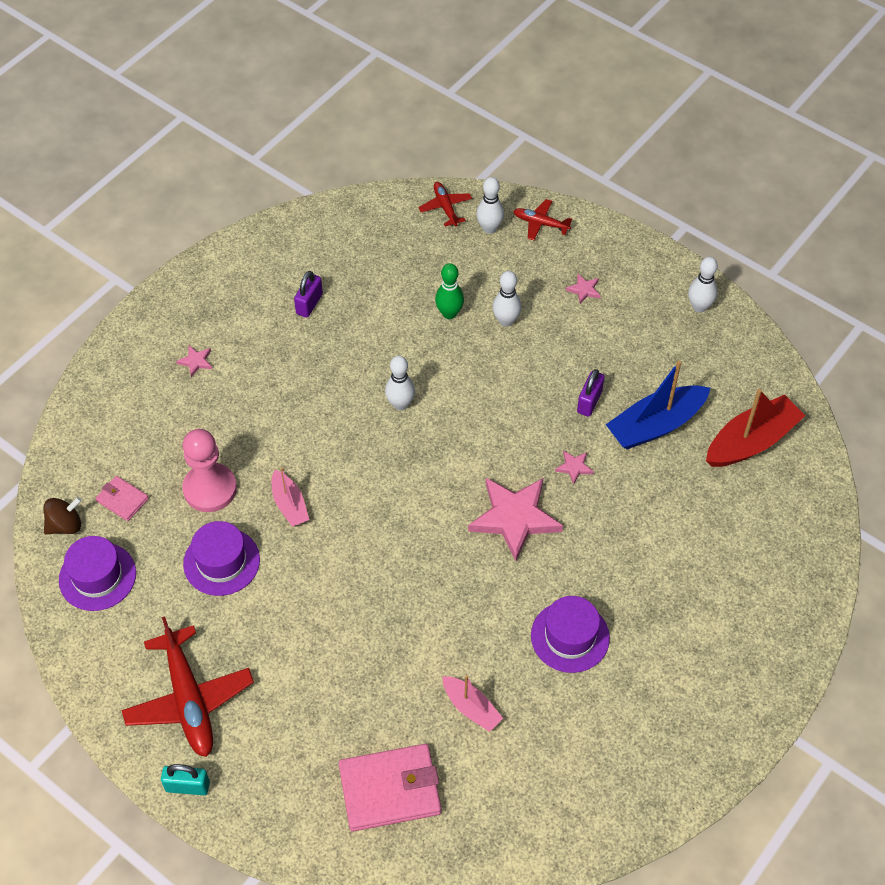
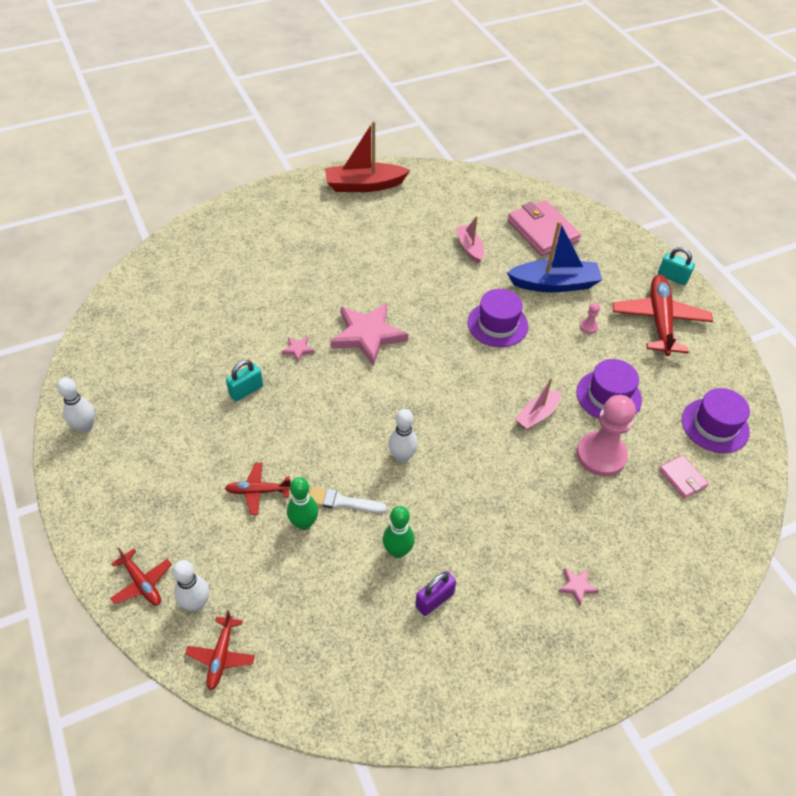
camera: 155 degrees left, 5 degrees down
(65, 525) = (738, 478): brown spinning top -> none
(273, 648) = (588, 327): none -> pink pawn
(289, 505) = (537, 415): pink boat -> pink boat turned 135 degrees counterclockwise
(358, 326) = (397, 551): none -> green bowling pin
(390, 789) = (542, 231): pink wallet -> pink wallet turned 45 degrees clockwise
(429, 343) = (342, 502): none -> white brush
(506, 321) = (258, 491): white bowling pin -> red plane
(570, 636) = (381, 257): purple hat -> purple hat (497, 324)
(584, 290) = (165, 489): pink star -> none
(589, 401) = (246, 390): purple padlock -> turquoise padlock
(655, 425) = (212, 352): blue boat -> blue boat (554, 284)
(751, 441) = (156, 313): red boat -> red boat (364, 185)

